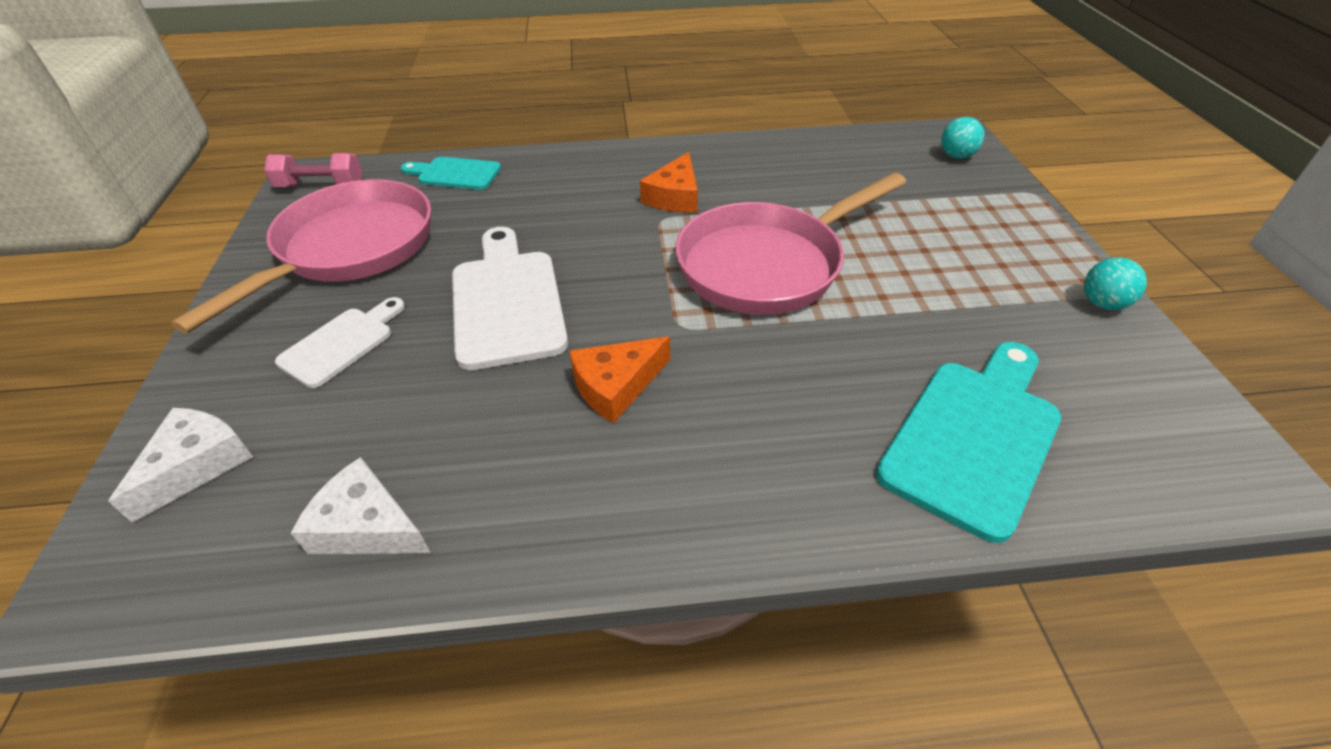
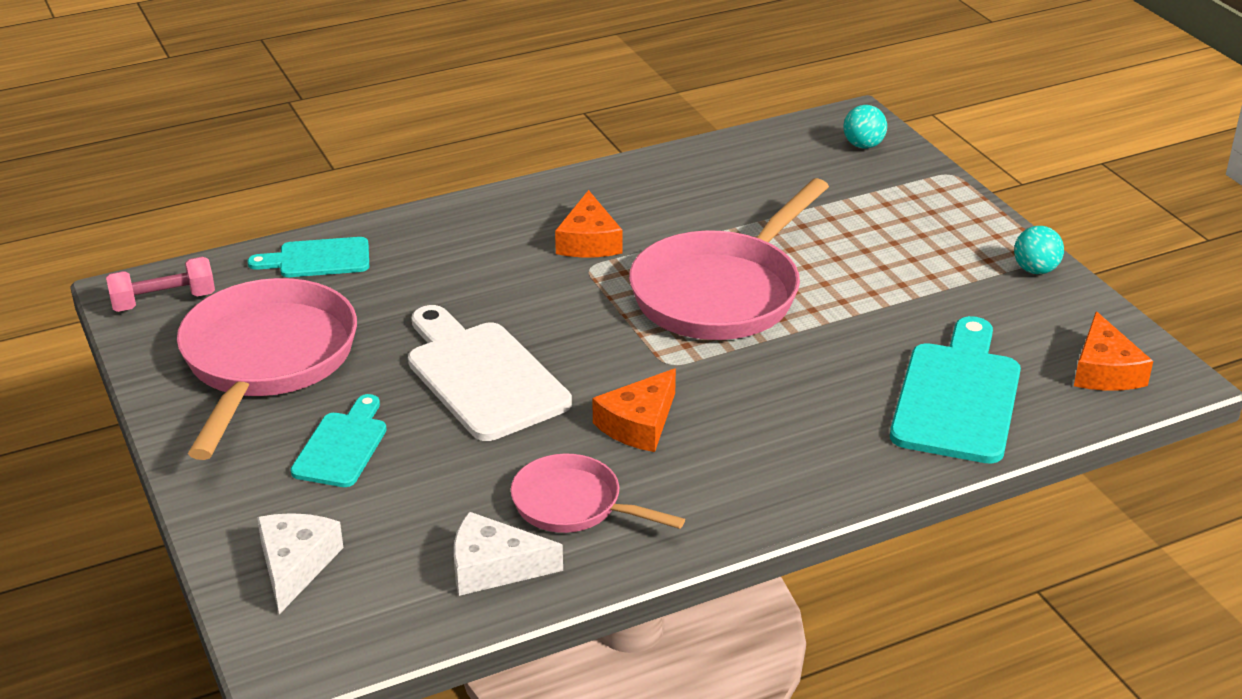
camera: 20 degrees left, 10 degrees down
(341, 343) = (342, 446): white cutting board -> turquoise cutting board
(496, 467) = (574, 505): none -> pink pan
(1168, 444) = (1104, 370): none -> orange cheese

